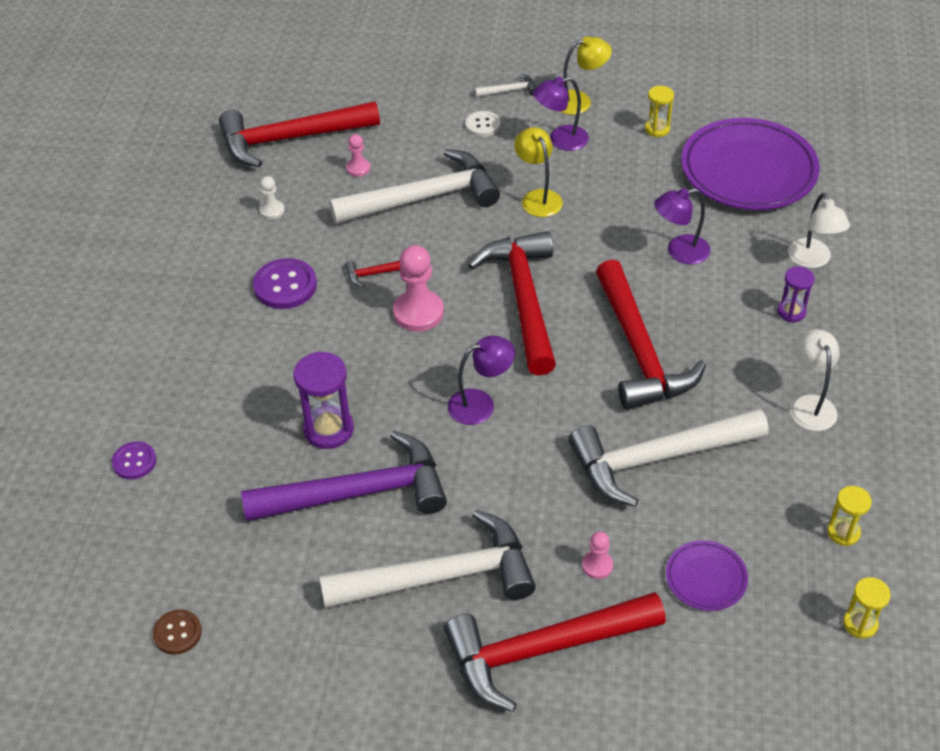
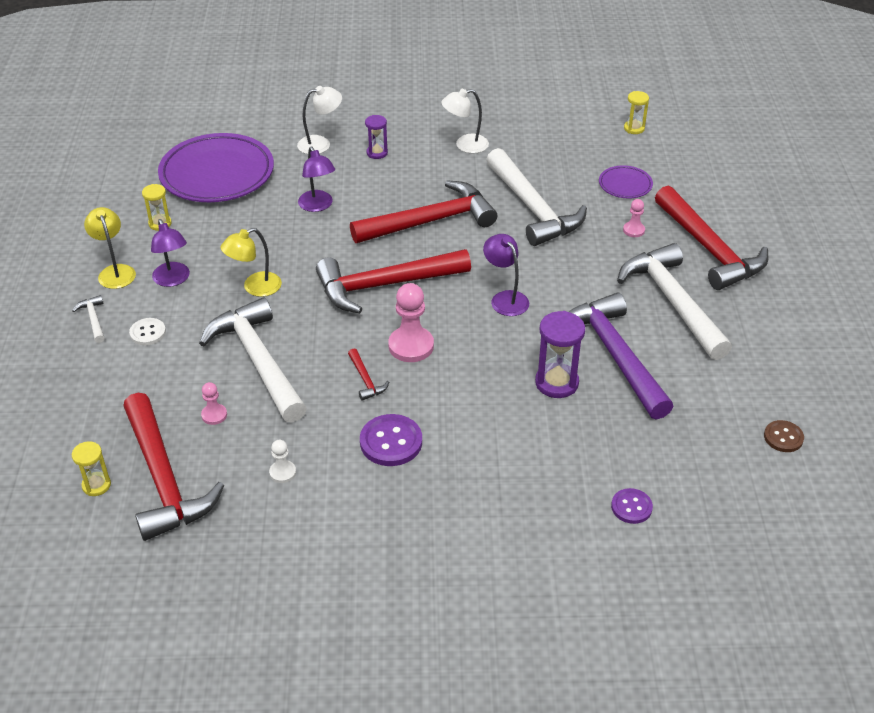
camera: 100 degrees left, 5 degrees down
(843, 532) = (568, 133): yellow hourglass -> yellow hourglass (96, 485)

